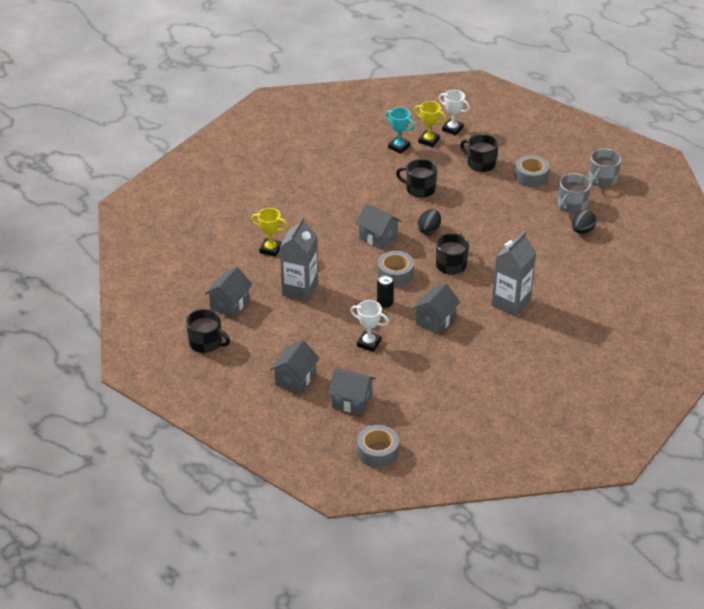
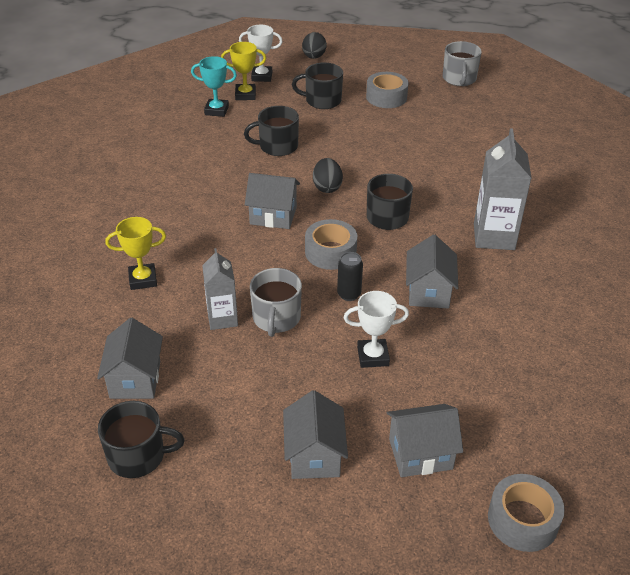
camera: 30 degrees left, 0 degrees up
(300, 289) = (222, 318): grey carton -> grey carton, size x0.64
(572, 205) = (454, 111): grey mug -> grey mug (276, 318)
(582, 231) = (490, 133): black egg -> black egg (314, 57)

